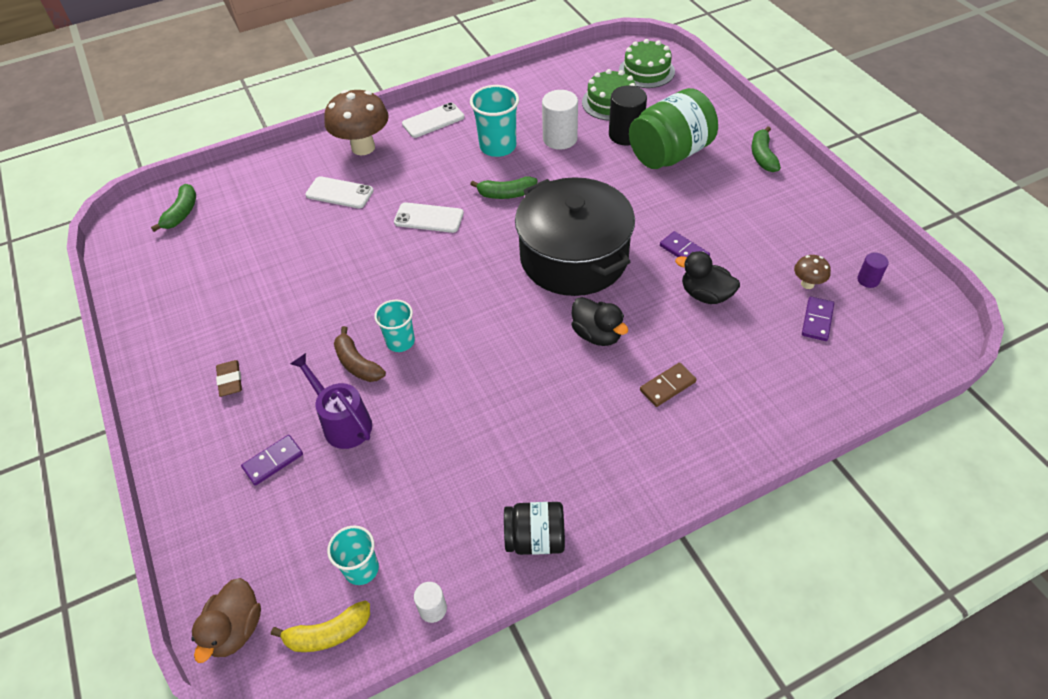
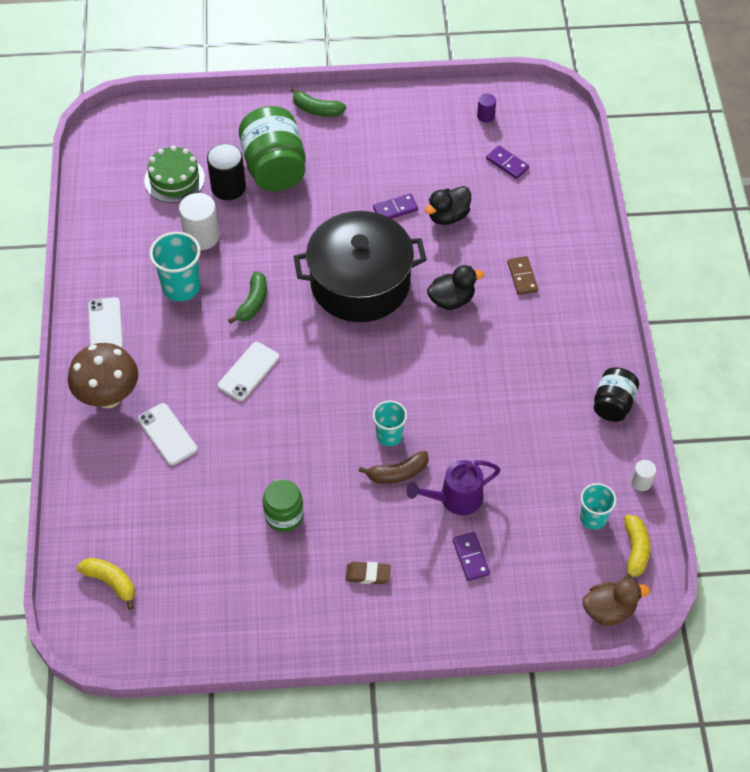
camera: 70 degrees left, 5 degrees up
(182, 213) = (111, 582): green banana -> yellow banana
(235, 629) = (609, 610): brown duck -> brown duck turned 45 degrees counterclockwise
(280, 296) = (284, 515): none -> green jar
(339, 193) = (167, 434): white phone -> white phone turned 75 degrees counterclockwise
(646, 71) = (146, 134): green cake -> none
(807, 284) = (470, 151): brown mushroom -> none

